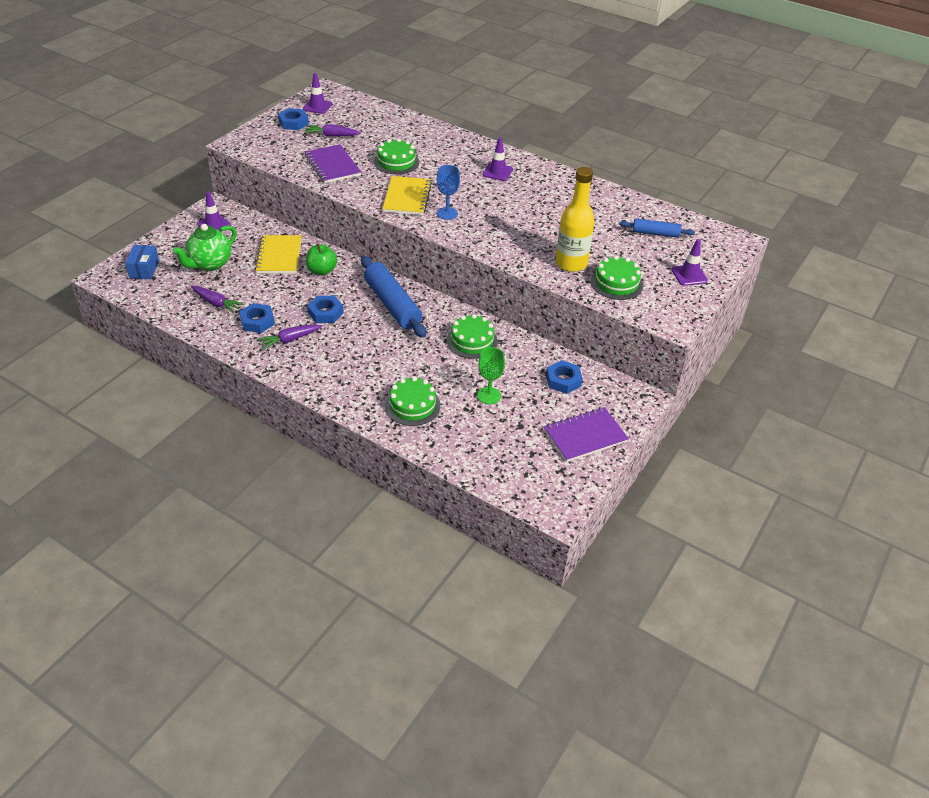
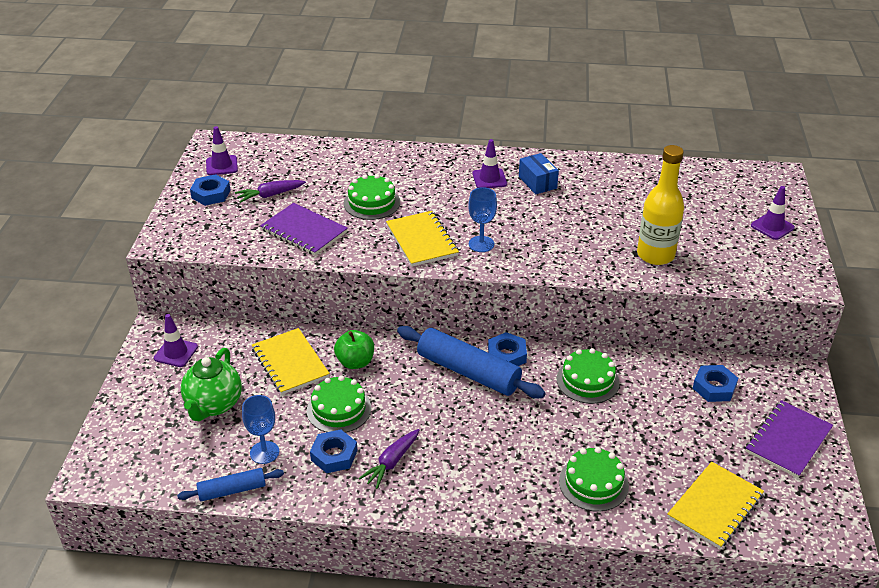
camera: 25 degrees left, 5 degrees down
(144, 269) = (134, 445): blue box -> blue box (537, 182)
(216, 303) = (264, 452): purple carrot -> blue goblet
(325, 313) = (404, 412): blue nut -> blue nut (507, 355)
(485, 454) = (715, 506): none -> yellow notebook
(489, 395) = (659, 436): green goblet -> none
(616, 283) = (717, 260): green cake -> green cake (339, 409)
(655, 233) = (701, 193): blue rolling pin -> blue rolling pin (232, 490)

